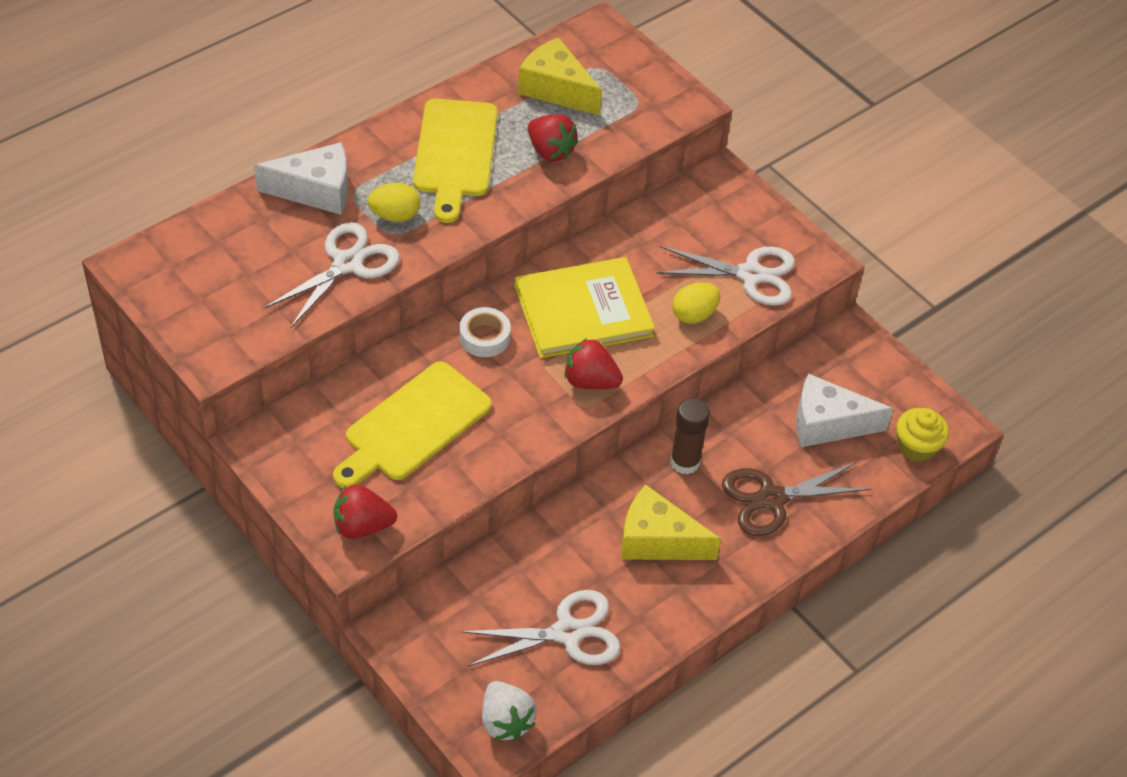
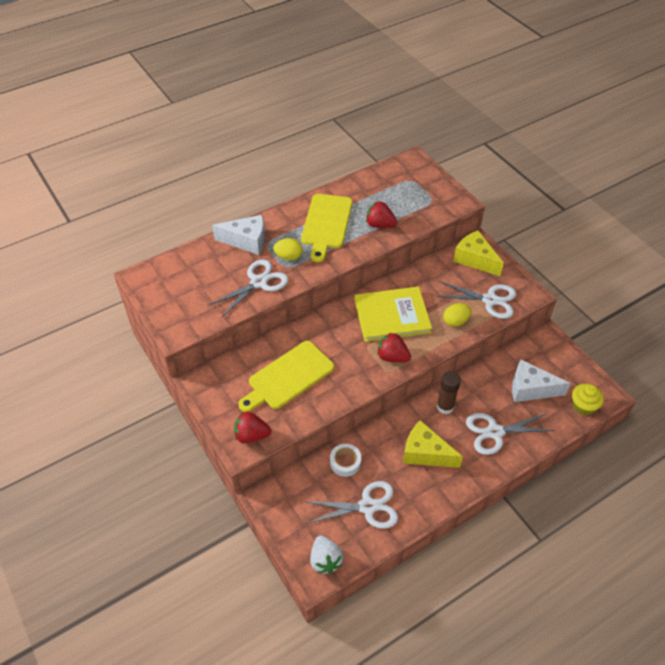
camera: 10 degrees right, 0 degrees up
(484, 337) = (334, 328): white tape -> white tape (345, 462)
(550, 151) = (380, 225): red strawberry -> red strawberry turned 150 degrees clockwise
(556, 89) = (386, 191): yellow cheese -> yellow cheese (475, 259)
(772, 498) = (495, 432): brown scissors -> white scissors

